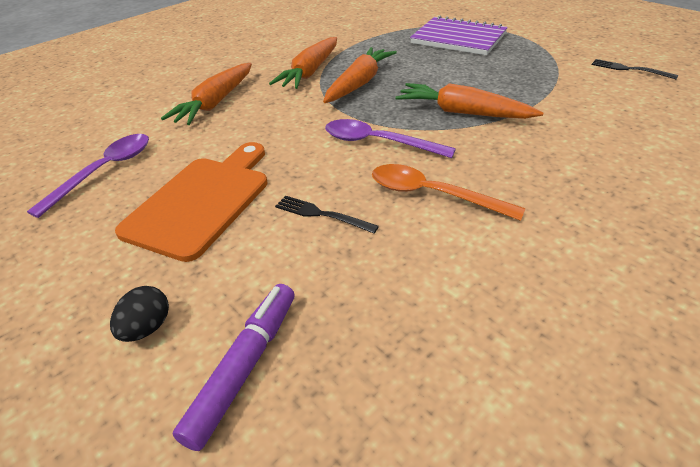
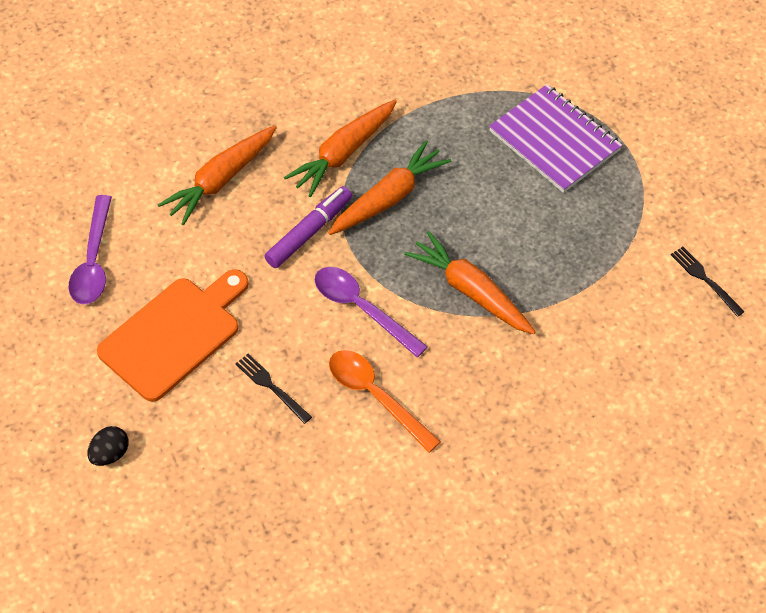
camera: 15 degrees right, 15 degrees up
(104, 171) = (93, 261): purple spoon -> purple spoon turned 135 degrees clockwise
(244, 367) = (169, 508): purple marker -> purple marker (309, 232)

